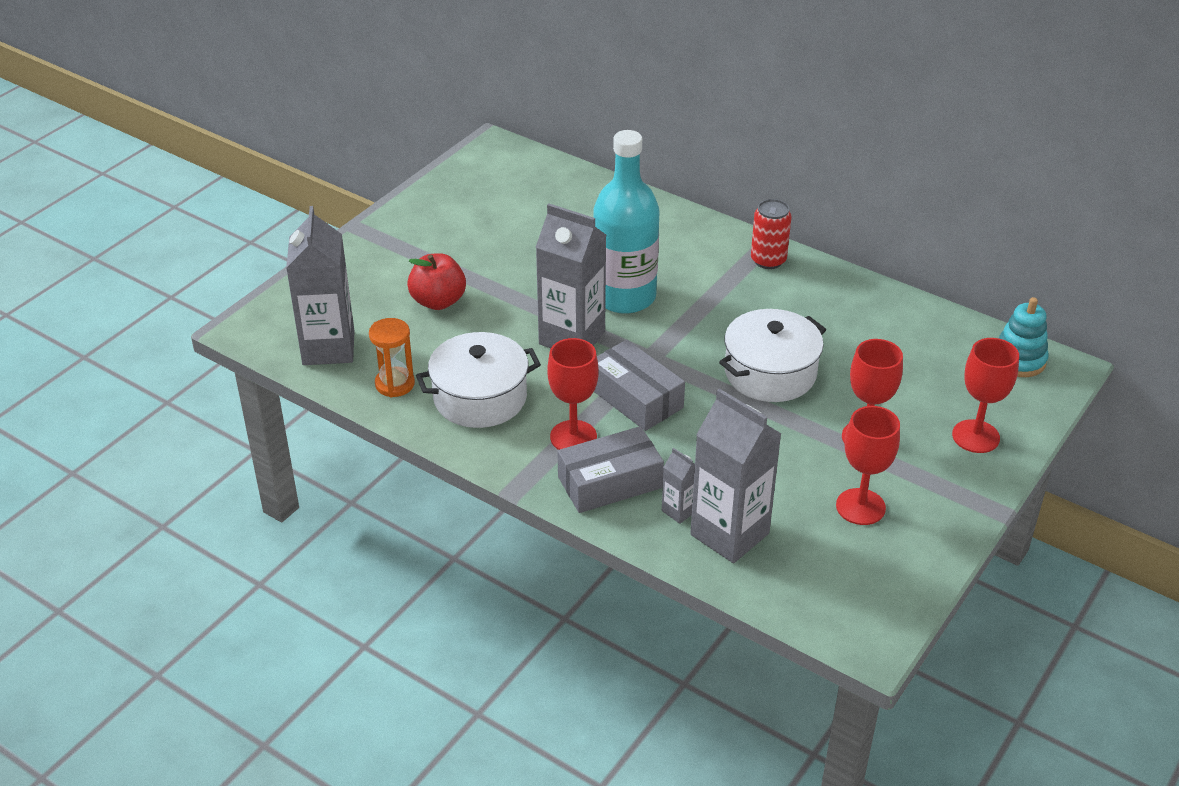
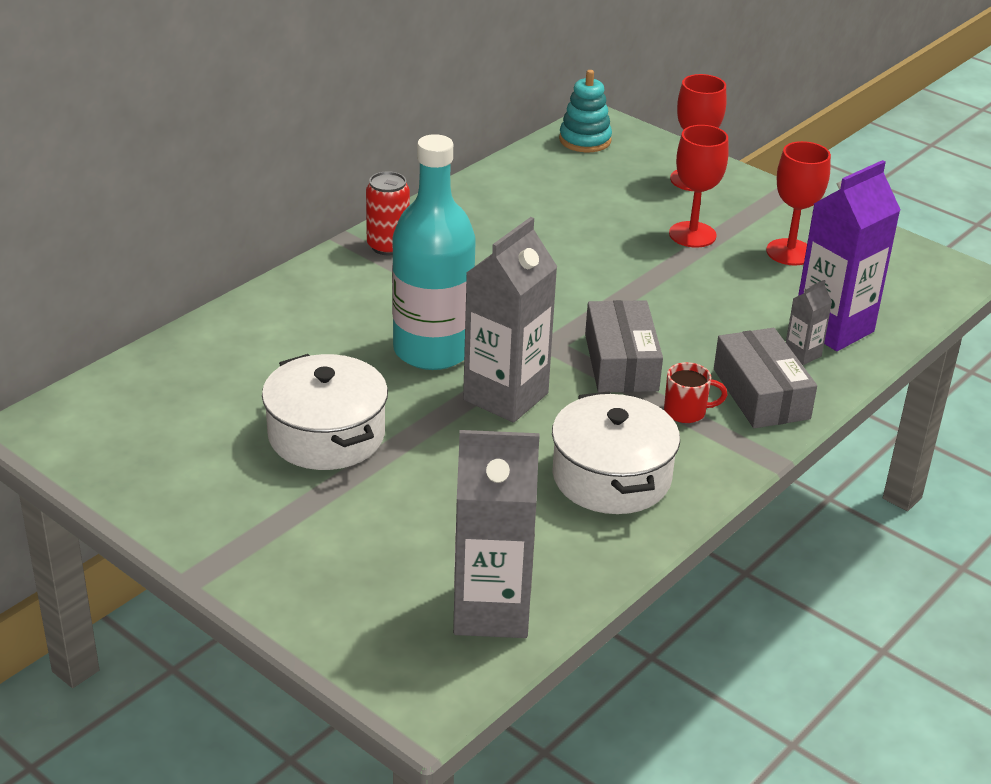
camera: 85 degrees left, 5 degrees down
(395, 384) = (578, 549): orange hourglass -> none
(438, 301) = (406, 501): red apple -> none
(573, 437) = (686, 412): red goblet -> red mug
(635, 397) = (621, 362): grey box -> grey box turned 60 degrees counterclockwise
(729, 534) = (833, 328): grey carton -> purple carton
(770, 373) = (588, 272): white pot -> white pot (326, 435)

